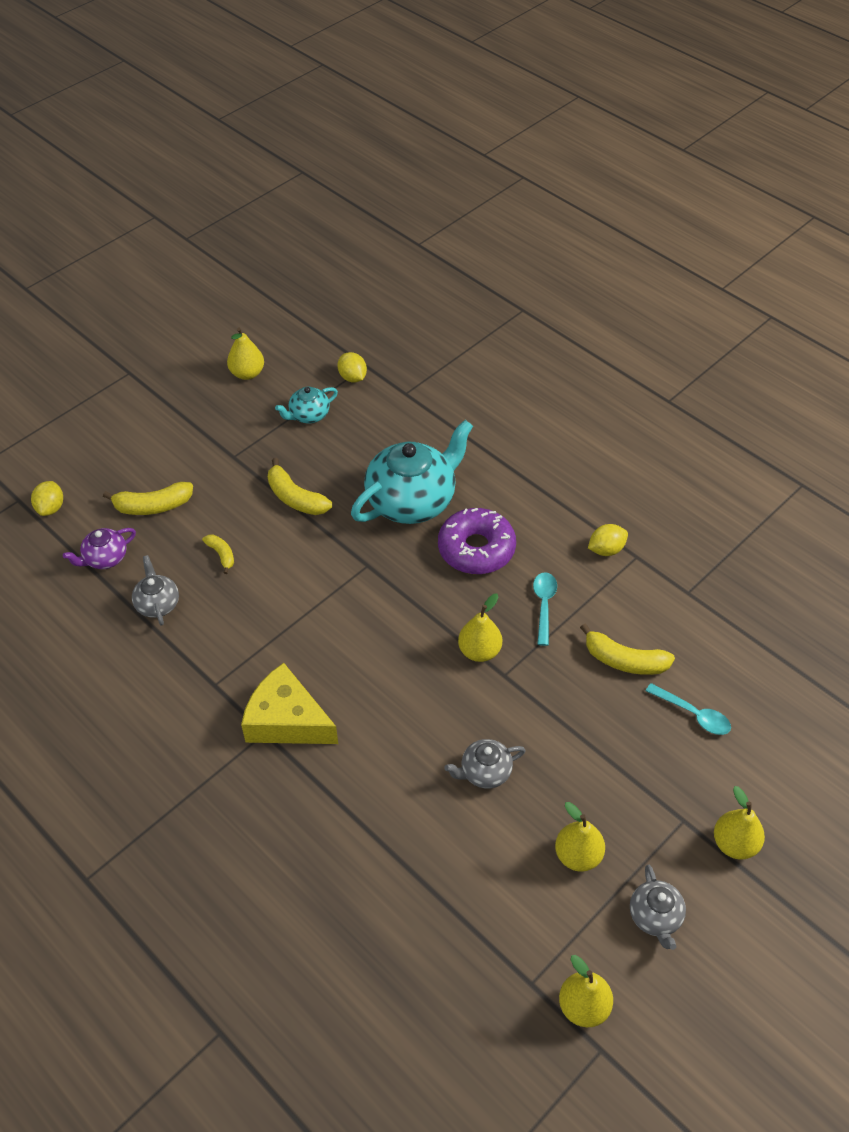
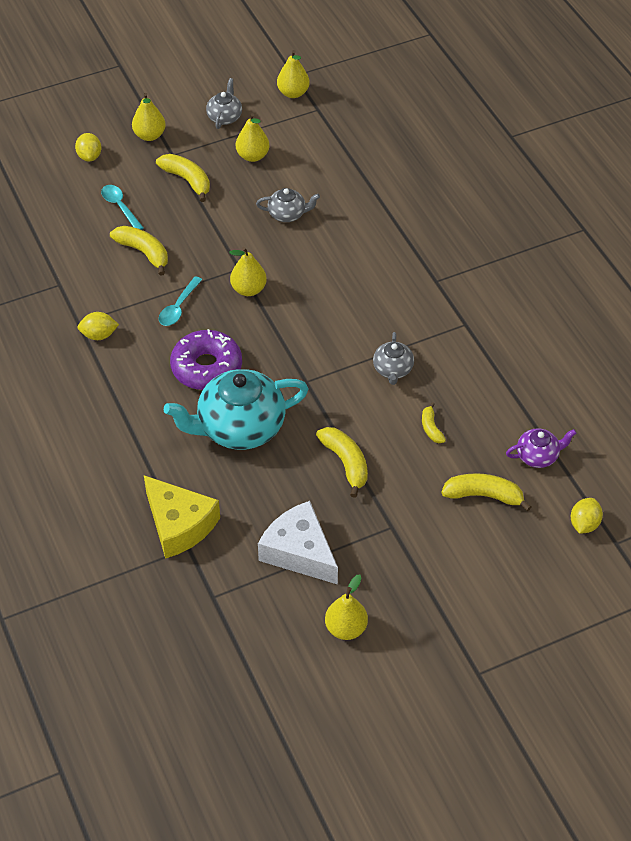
camera: 160 degrees left, 0 degrees up
(157, 604) = (498, 401): grey teapot -> grey teapot (393, 370)
(286, 720) = (416, 284): yellow cheese -> yellow cheese (179, 525)
(308, 415) = (299, 552): turquoise teapot -> white cheese
(352, 377) = (234, 585): yellow lemon -> yellow lemon (89, 156)
(639, 783) = (187, 180): none -> yellow banana

